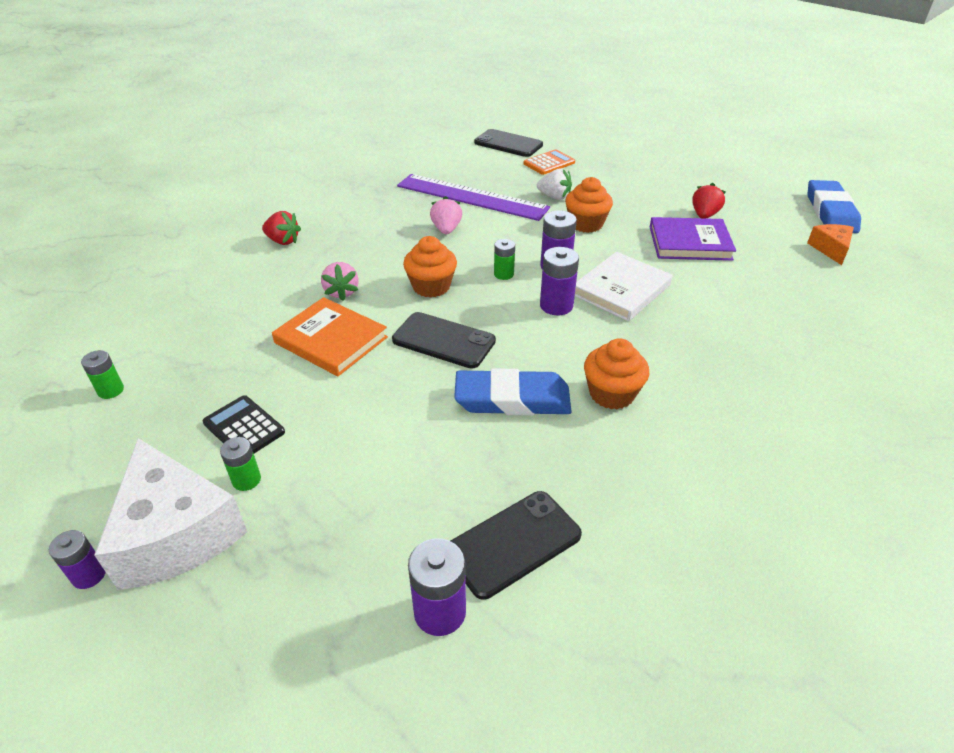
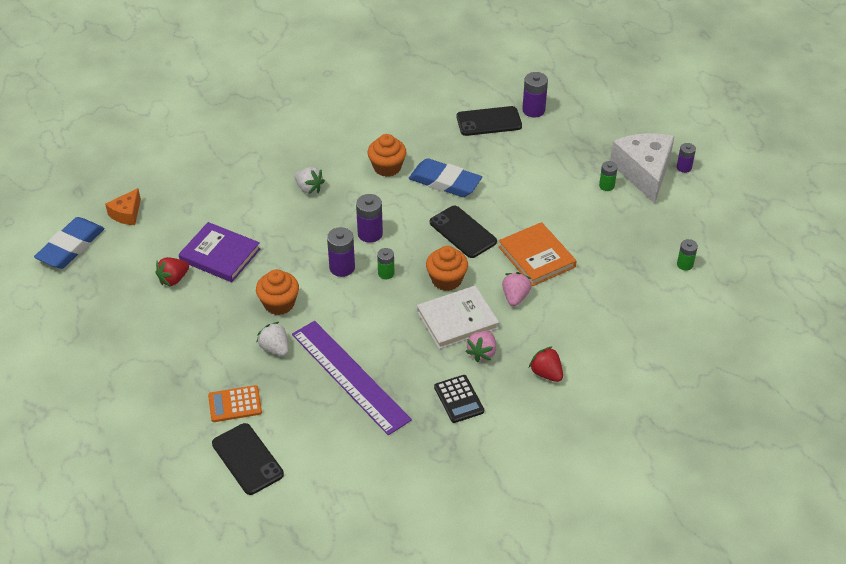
camera: 155 degrees left, 5 degrees up
(244, 427) = (604, 214): black calculator -> black calculator (458, 399)
(446, 229) = (399, 338): pink strawberry -> pink strawberry (482, 353)
(621, 290) = (314, 231): white book -> white book (457, 320)
(681, 332) = (309, 188): none -> white strawberry

